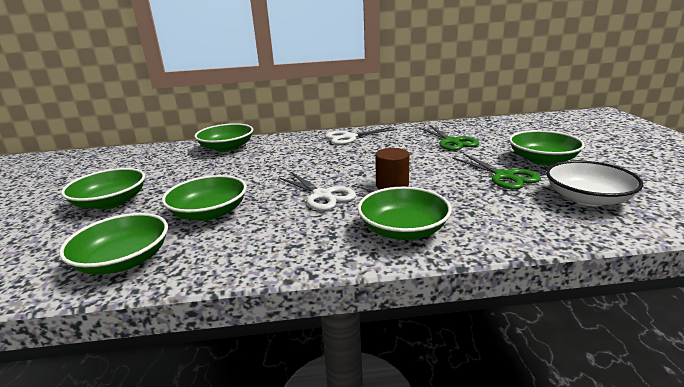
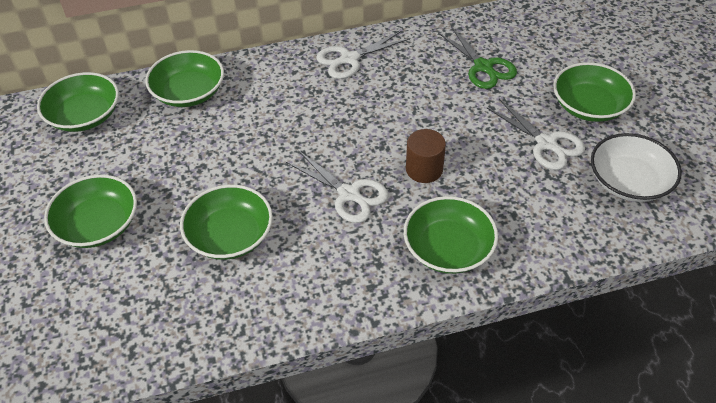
camera: 10 degrees left, 25 degrees up
(123, 260) = (175, 321): green bowl -> green bowl (85, 116)
(504, 176) = (547, 144): green scissors -> white scissors

